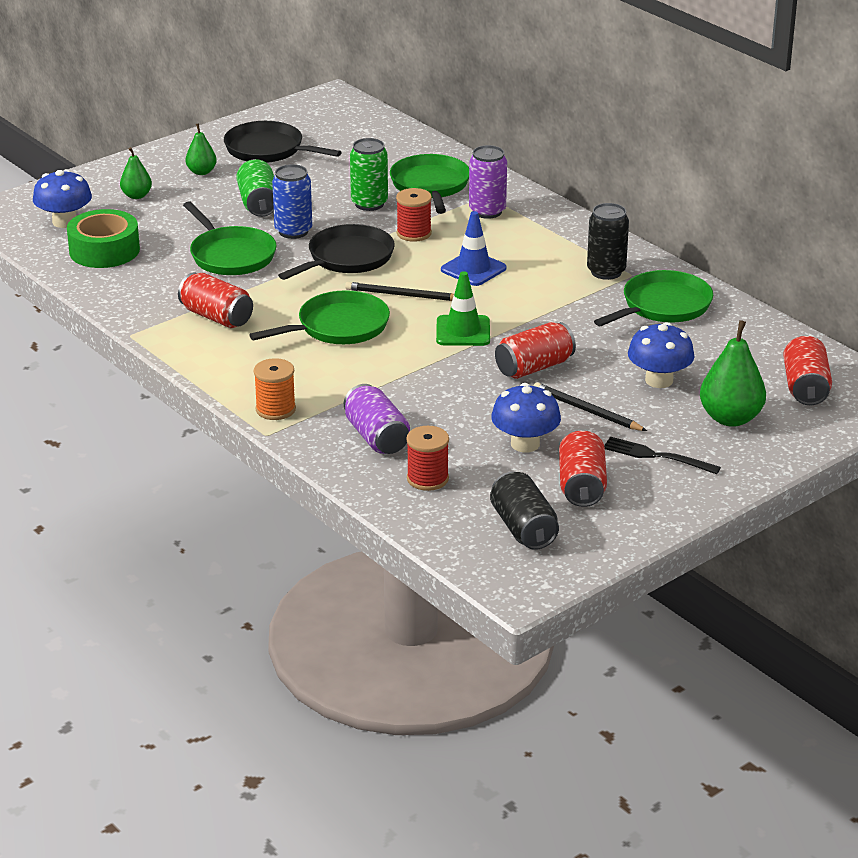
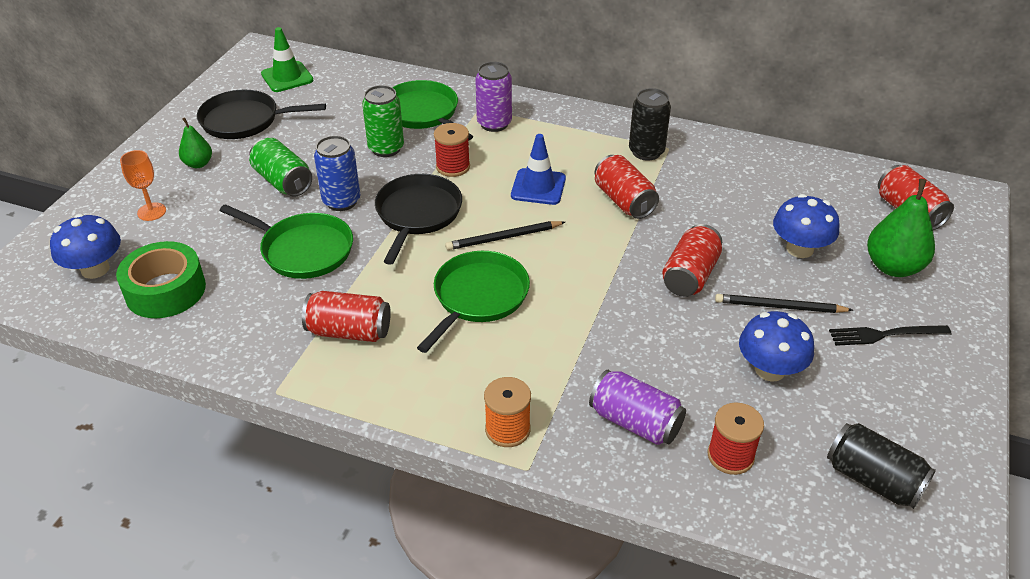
camera: 30 degrees left, 10 degrees up
(136, 196) = (151, 212): green pear -> orange goblet
(463, 331) = (593, 258): green traffic cone -> green traffic cone (287, 77)
(581, 486) = (865, 399): red can -> red can (624, 201)
(663, 306) = (723, 170): green pan -> none

